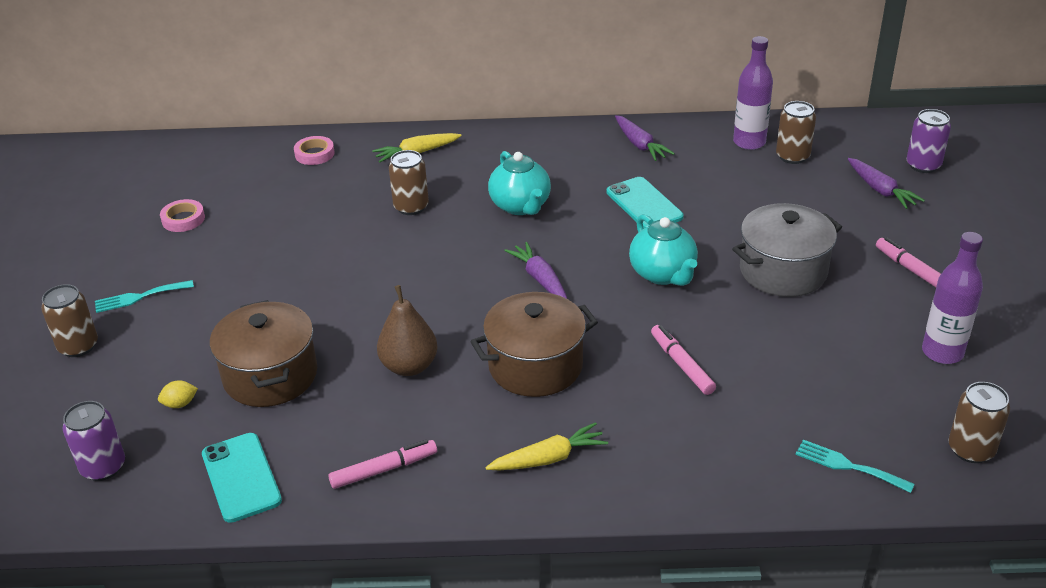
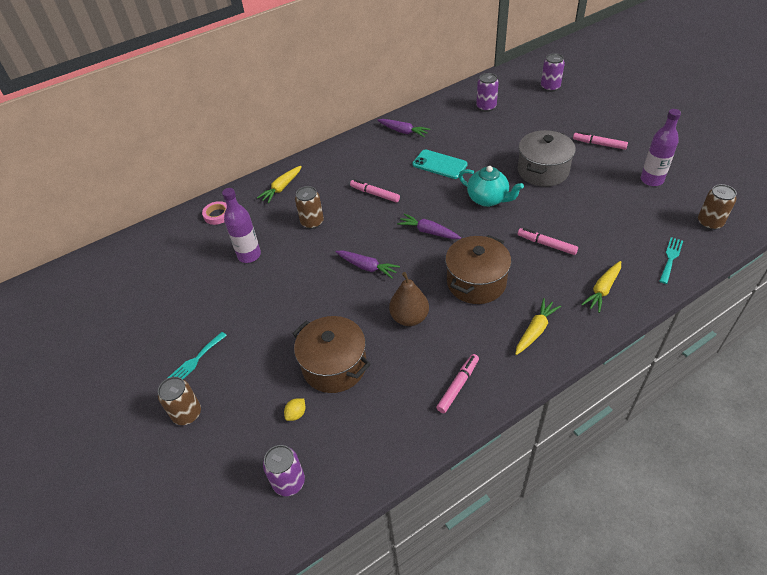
camera: 30 degrees left, 10 degrees up
(183, 219) = (172, 295): pink tape -> none
(241, 477) = (382, 437): turquoise phone -> none
(521, 206) = (375, 194): turquoise teapot -> pink marker
(697, 456) = (602, 290): none -> yellow carrot
(749, 142) = (457, 108): purple bottle -> purple bottle (249, 255)
(792, 156) = (486, 107): brown can -> purple can
(848, 466) = (670, 258): turquoise fork -> turquoise fork turned 120 degrees clockwise
(880, 190) = (544, 108): purple carrot -> purple carrot (367, 267)

